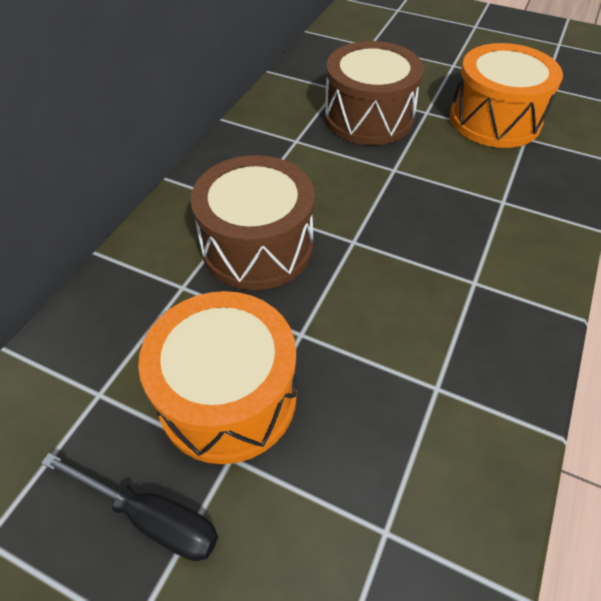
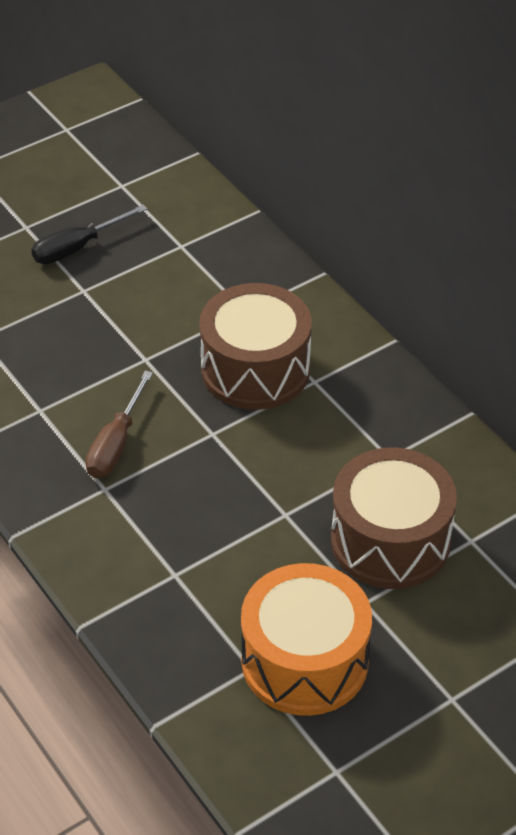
camera: 120 degrees right, 5 degrees down
(228, 396) = (127, 303): orange drum -> none
(422, 300) = (116, 444): none -> brown screwdriver

